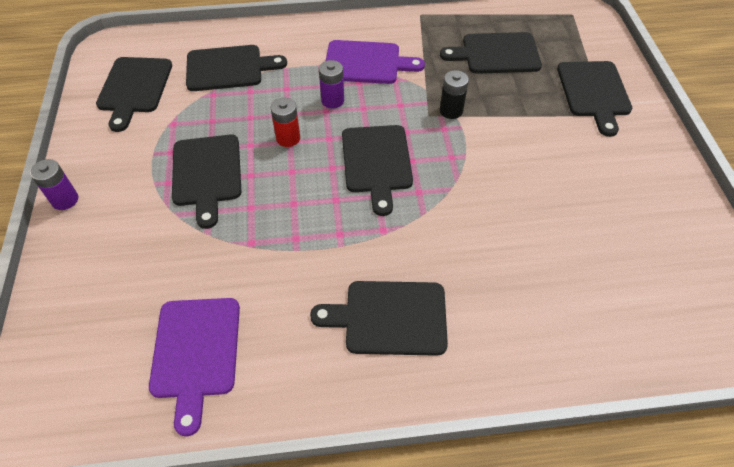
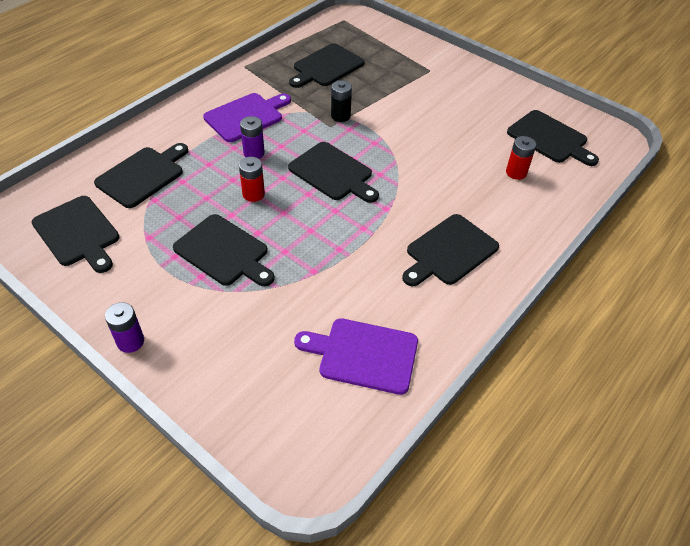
camera: 45 degrees left, 5 degrees down
(196, 353) = (363, 355): purple cutting board -> purple cutting board turned 150 degrees clockwise
(567, 287) = (516, 172): none -> red battery
(594, 92) = (410, 60): black cutting board -> black cutting board (550, 138)

